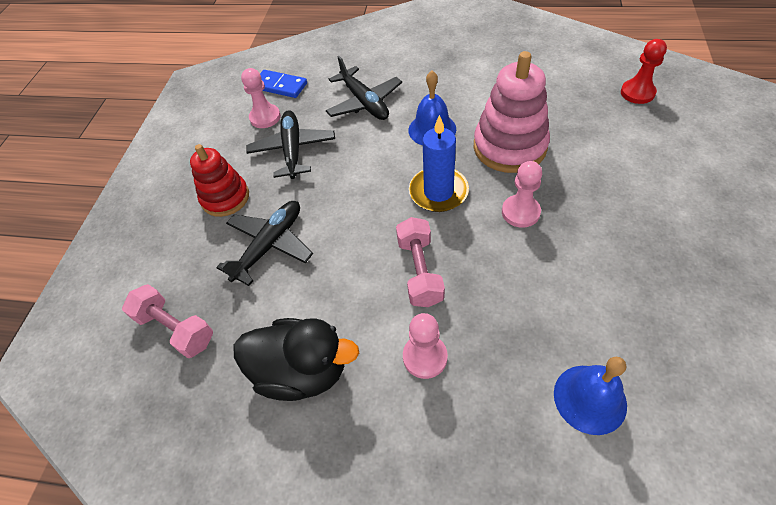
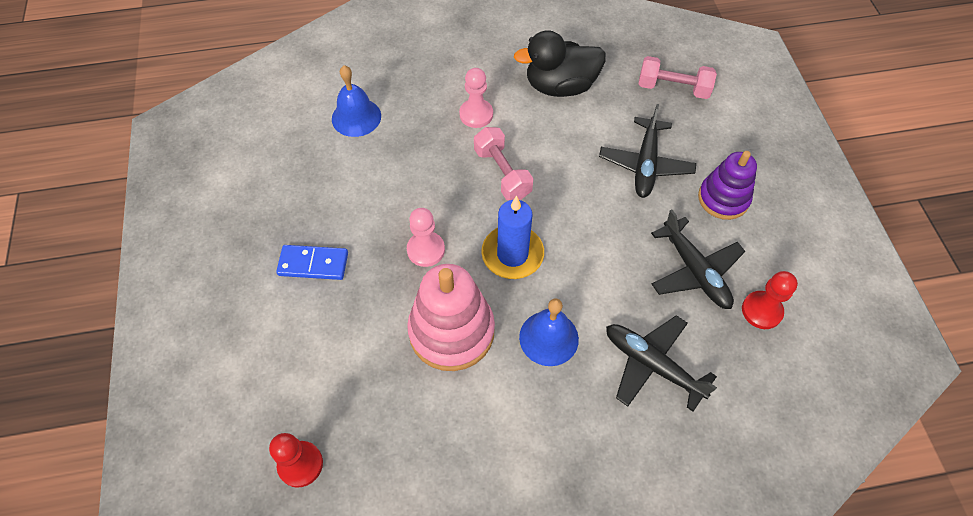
camera: 155 degrees right, 5 degrees up
(225, 198) = (723, 198): red stacking toy -> purple stacking toy
(265, 117) = (761, 311): pink pawn -> red pawn
(280, 86) = (782, 370): blue domino -> blue domino (313, 264)

